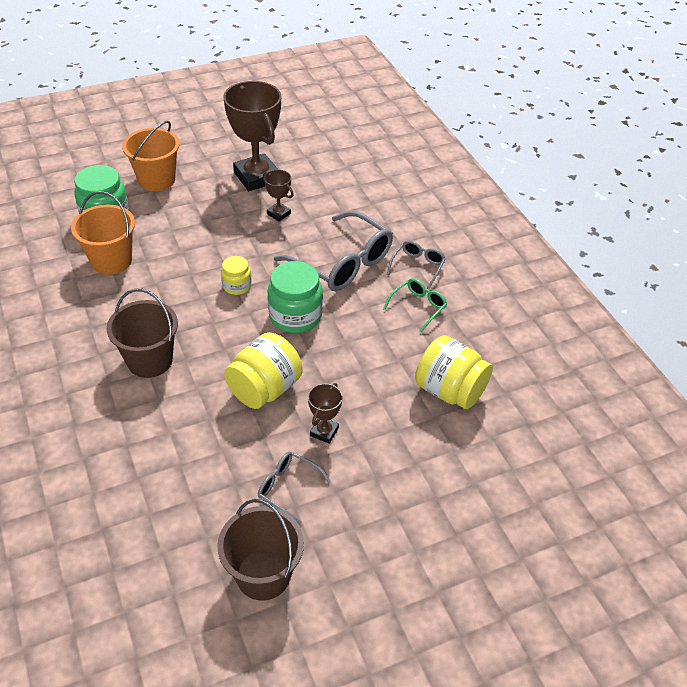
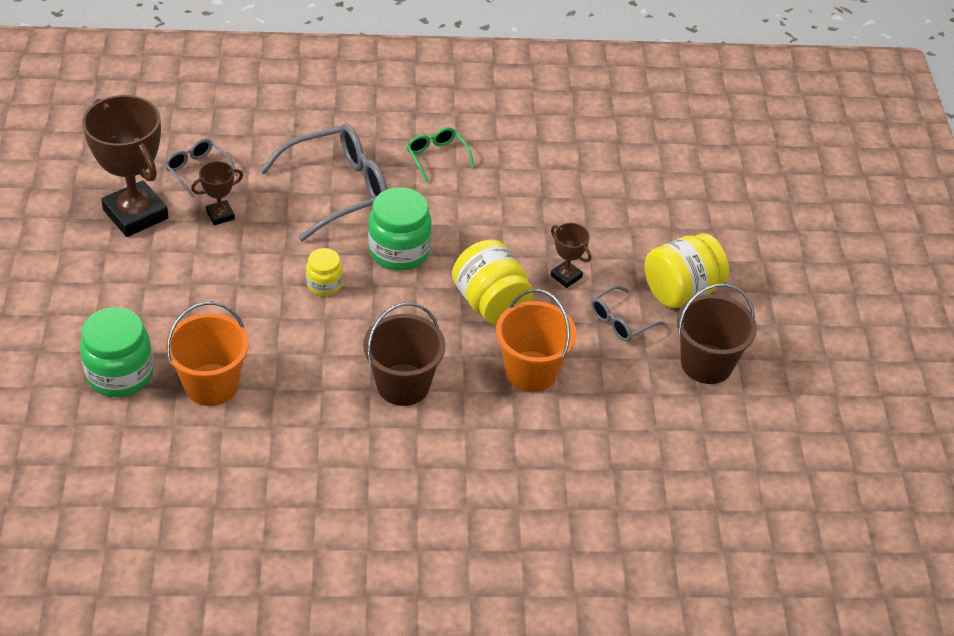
camera: 70 degrees left, 0 degrees up
(156, 179) = (74, 308): orange bucket -> orange bucket (531, 371)
(257, 177) = (135, 214): brown trophy -> brown trophy turned 60 degrees clockwise
(418, 266) = (377, 136): grey glasses -> grey glasses (197, 170)
(449, 391) = (557, 175): yellow jar -> yellow jar (681, 291)

